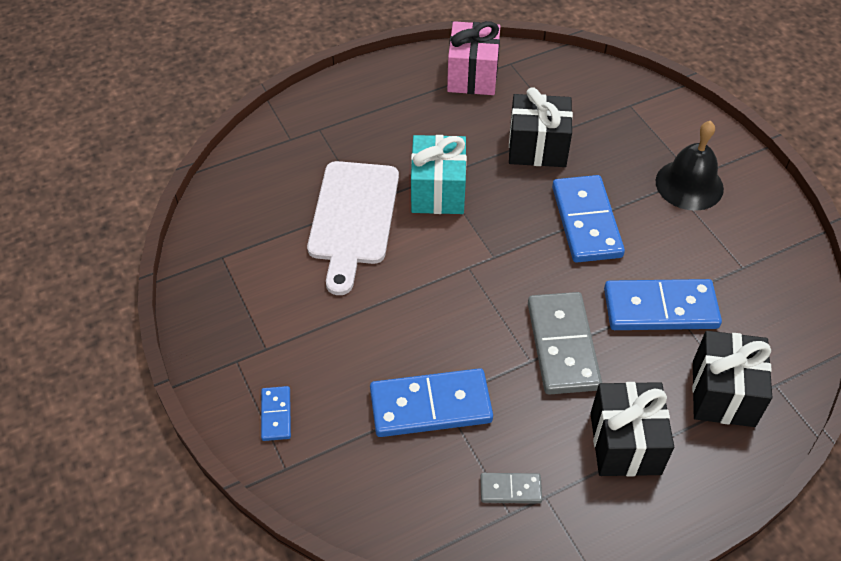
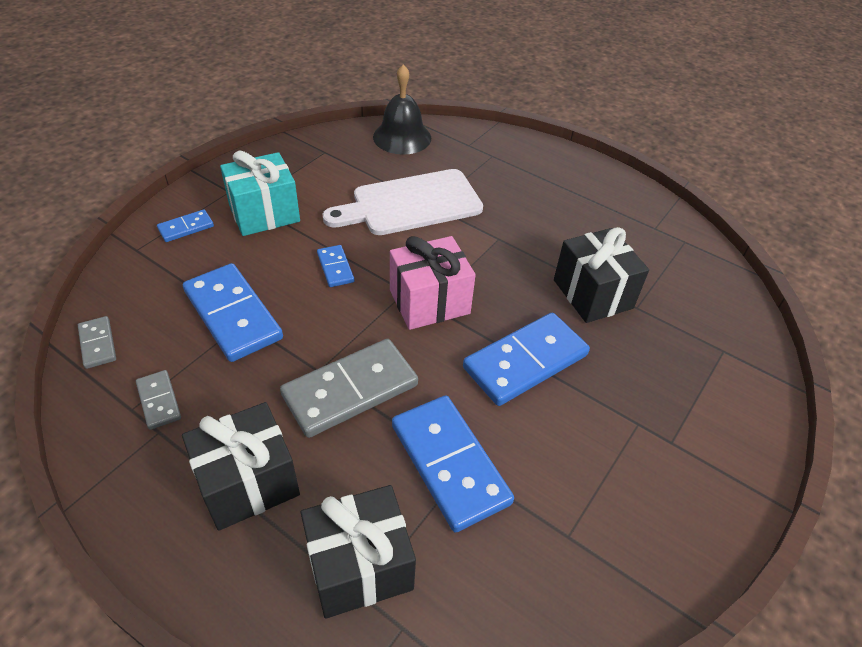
camera: 60 degrees right, 5 degrees down
(410, 307) = (335, 268): none -> blue domino
(412, 527) = (98, 344): none -> grey domino
(438, 191) = (480, 243): turquoise gift -> turquoise gift (264, 213)
(472, 75) = (642, 221): pink gift -> pink gift (429, 302)
(689, 184) = (654, 441): black bell -> black bell (402, 137)

